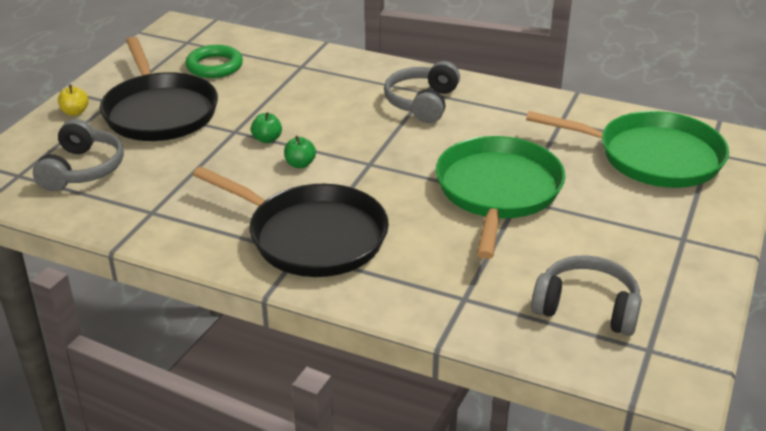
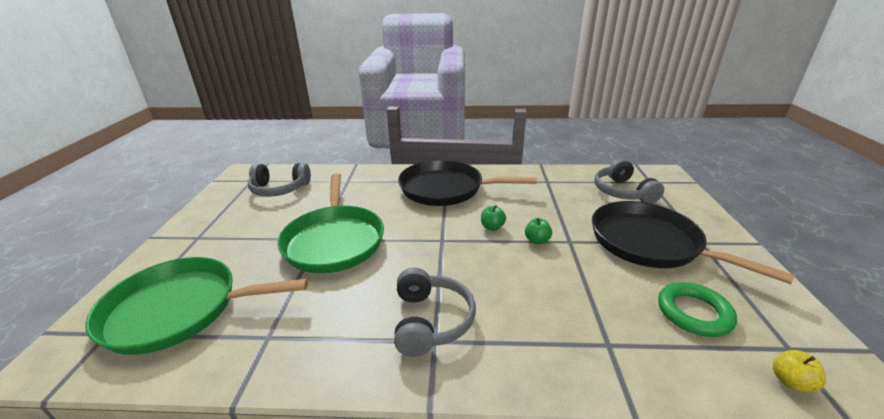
camera: 160 degrees right, 5 degrees down
(75, 112) = (706, 226): yellow apple -> yellow apple (791, 382)

